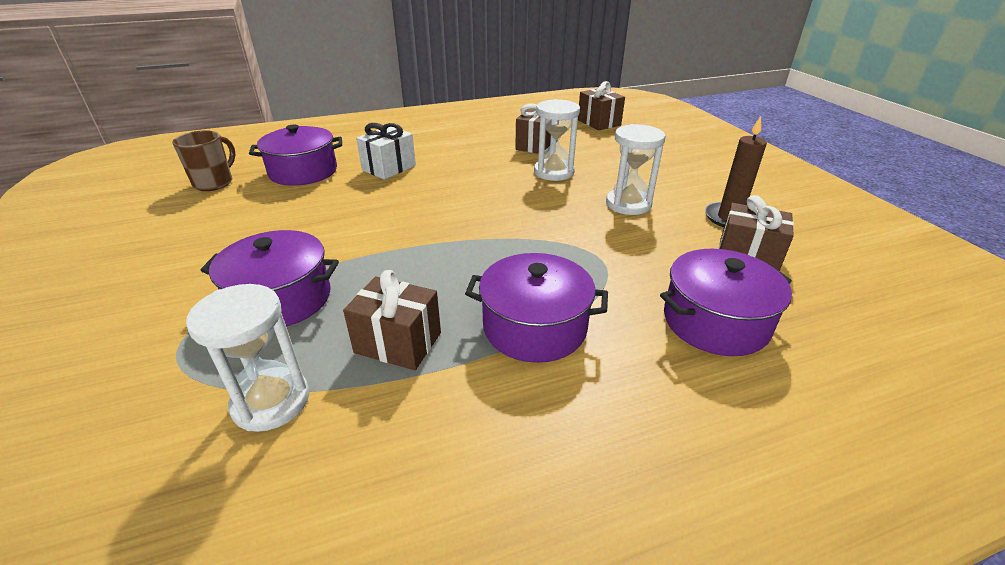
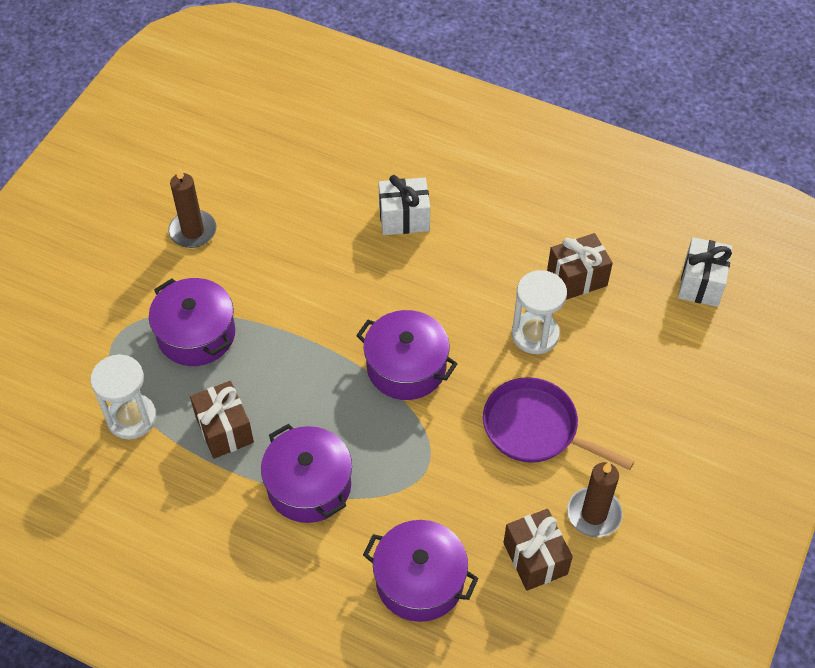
camera: 45 degrees right, 20 degrees up
(201, 245) = (193, 231): none -> brown candle
(214, 183) = (256, 142): brown mug -> none
(303, 172) = (332, 173): purple pot -> purple pot (406, 367)
(599, 122) = (701, 283): brown gift -> white gift
(628, 204) = (536, 429): white hourglass -> purple pan

